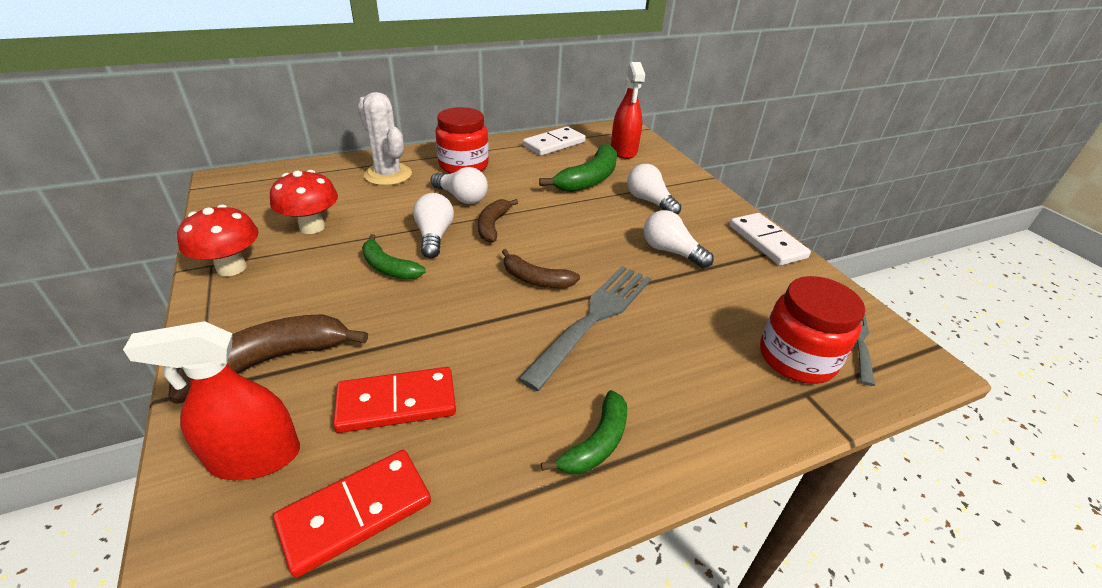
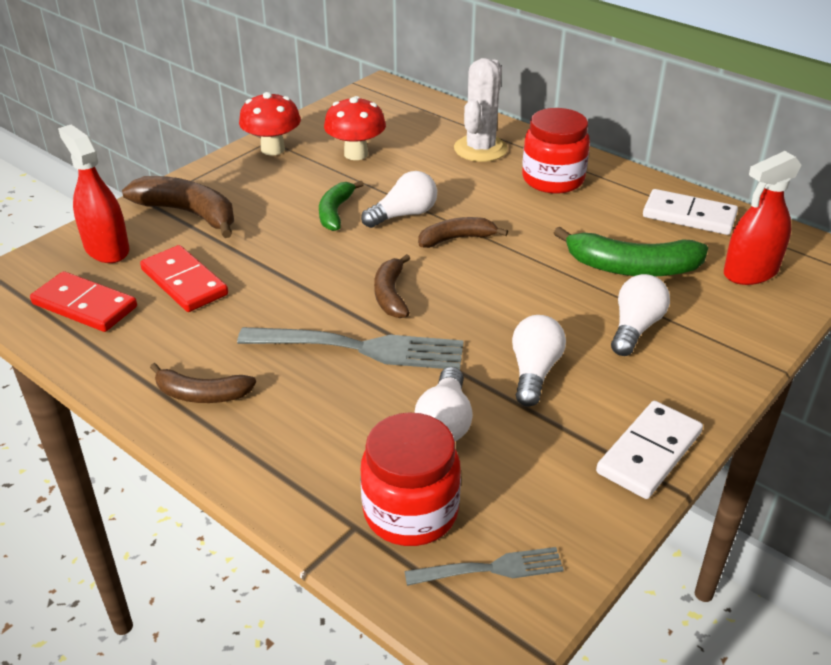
camera: 65 degrees right, 0 degrees up
(461, 198) = (487, 203): white light bulb -> white light bulb (445, 422)
(596, 443) = (201, 394): green banana -> brown banana

